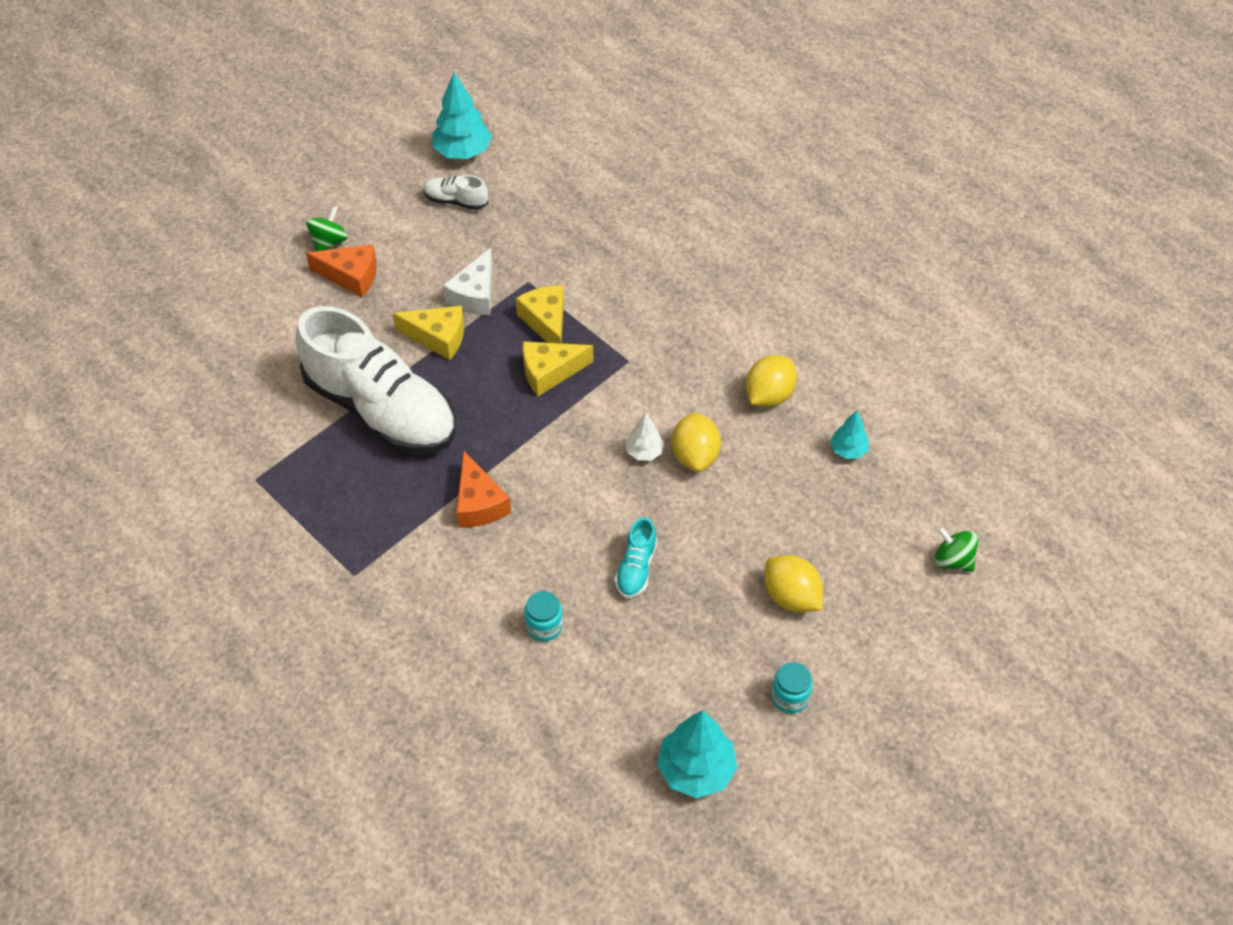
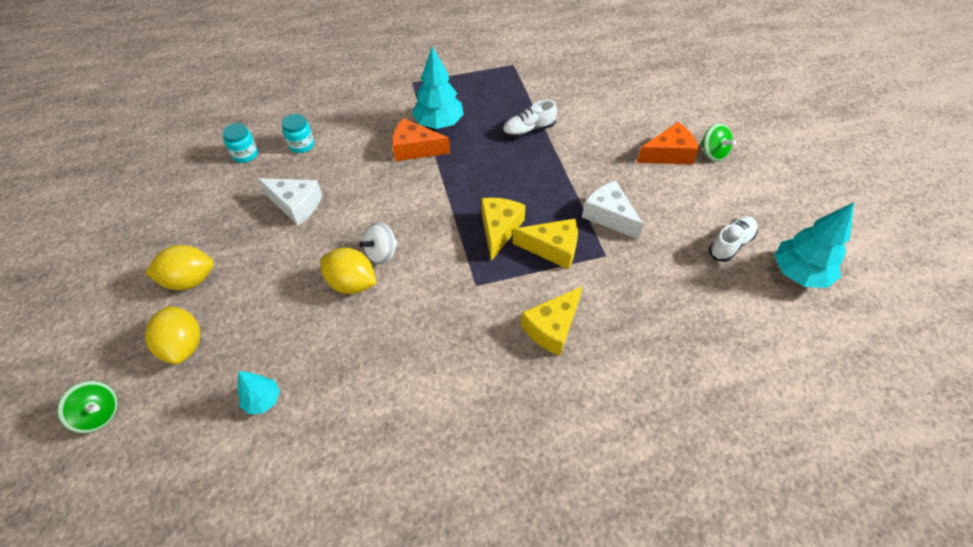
camera: 120 degrees right, 0 degrees up
(351, 276) = (668, 154): orange cheese -> orange cheese turned 150 degrees counterclockwise
(381, 409) = (528, 130): white shoe -> white shoe, size x0.40
(438, 337) = (576, 179): yellow cheese -> yellow cheese (552, 327)
(636, 568) = (296, 205): turquoise shoe -> white cheese
(644, 452) = (382, 253): white tree -> white spinning top
(696, 769) = (146, 172): turquoise tree -> turquoise tree (439, 123)
(769, 395) = (365, 370): yellow lemon -> yellow lemon (183, 345)
(789, 697) = (131, 239): turquoise jar -> turquoise jar (245, 154)
(952, 560) = (99, 414): green spinning top -> green spinning top turned 45 degrees clockwise

